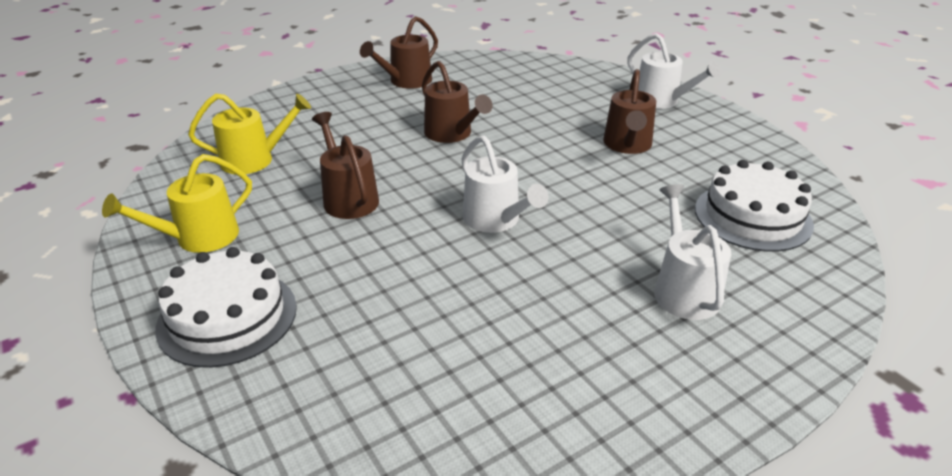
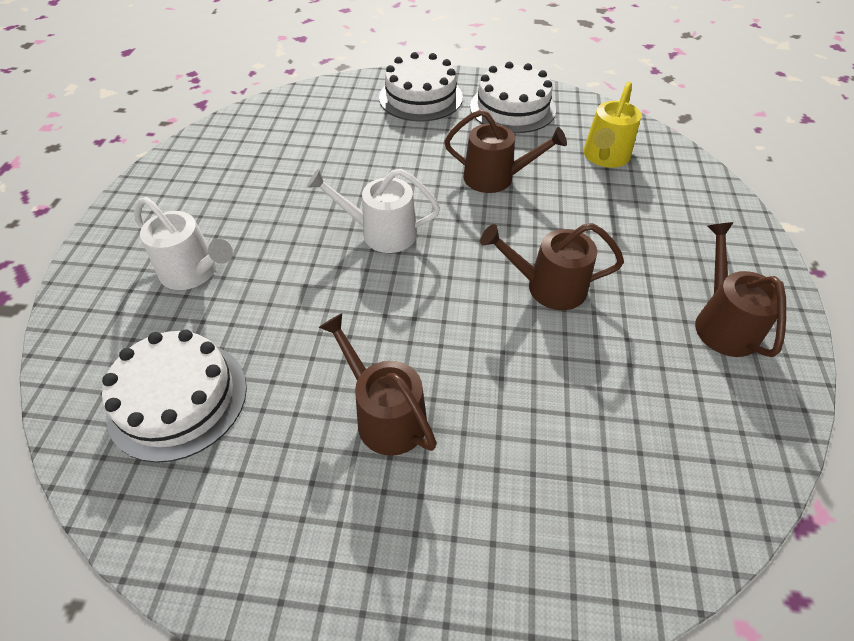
camera: 130 degrees right, 15 degrees up
(199, 238) = (512, 108): yellow watering can -> white cake
(661, 101) = (445, 574): white watering can -> none

